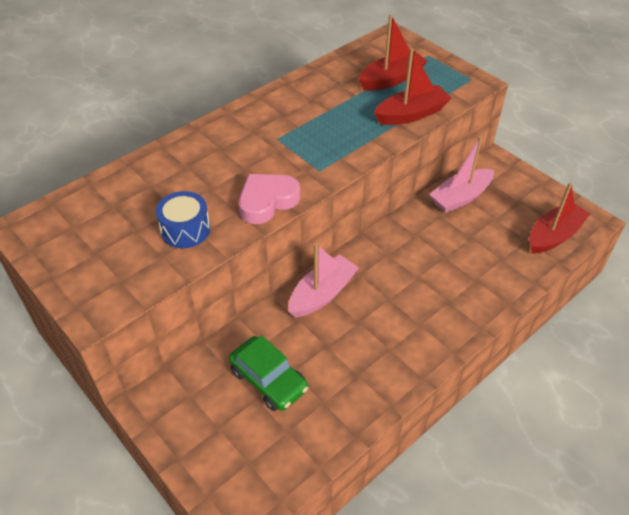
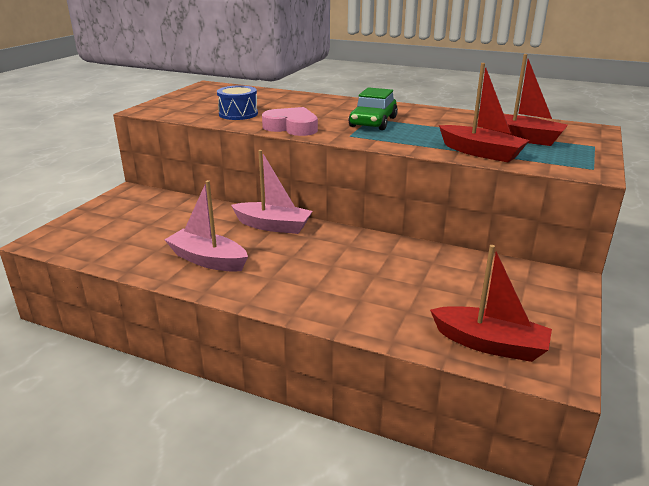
camera: 65 degrees right, 20 degrees down
(268, 379) = (169, 224): green car -> green car (373, 122)
(460, 197) = (475, 268): pink boat -> pink boat (208, 260)

